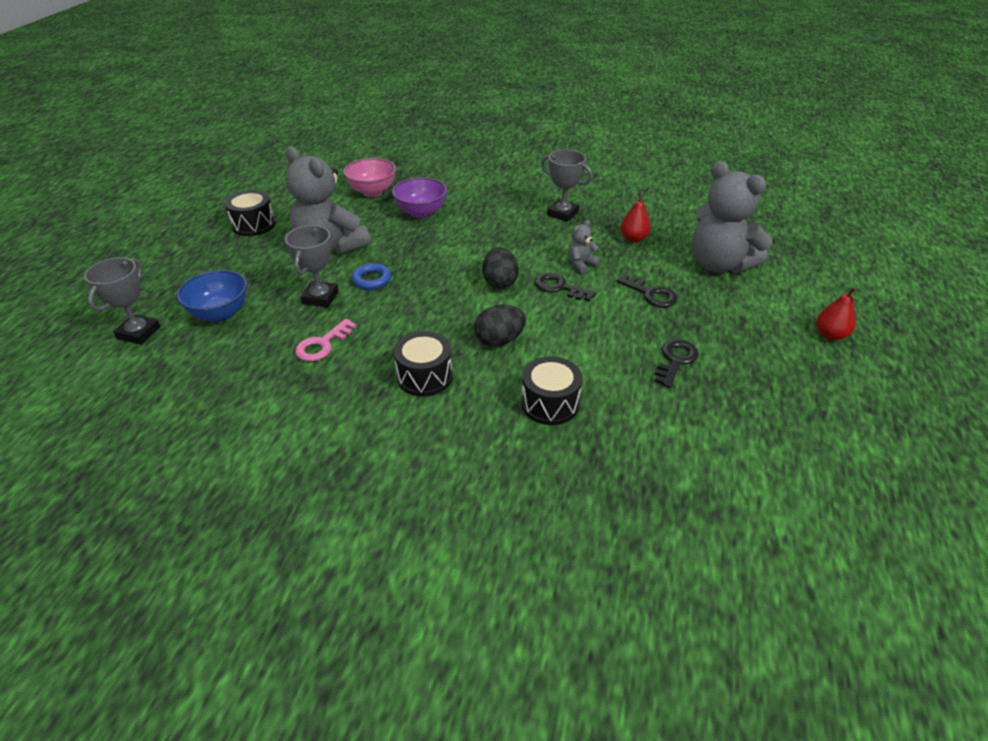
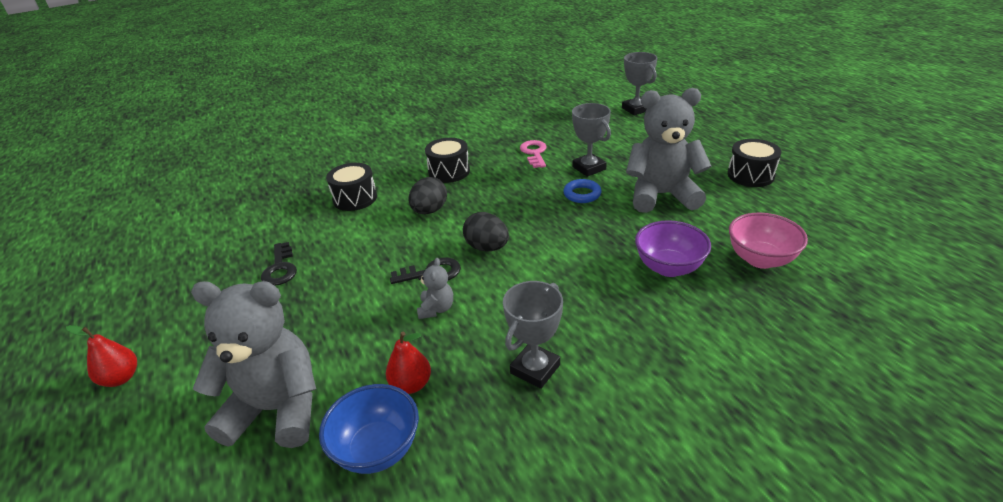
camera: 140 degrees right, 5 degrees down
(220, 313) = (621, 133): blue bowl -> blue bowl (377, 449)
(562, 213) = (535, 369): grey trophy -> grey trophy turned 45 degrees counterclockwise
(651, 294) = (338, 317): black key -> none

